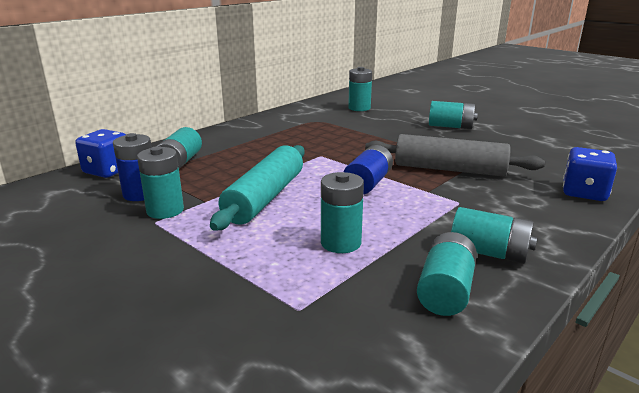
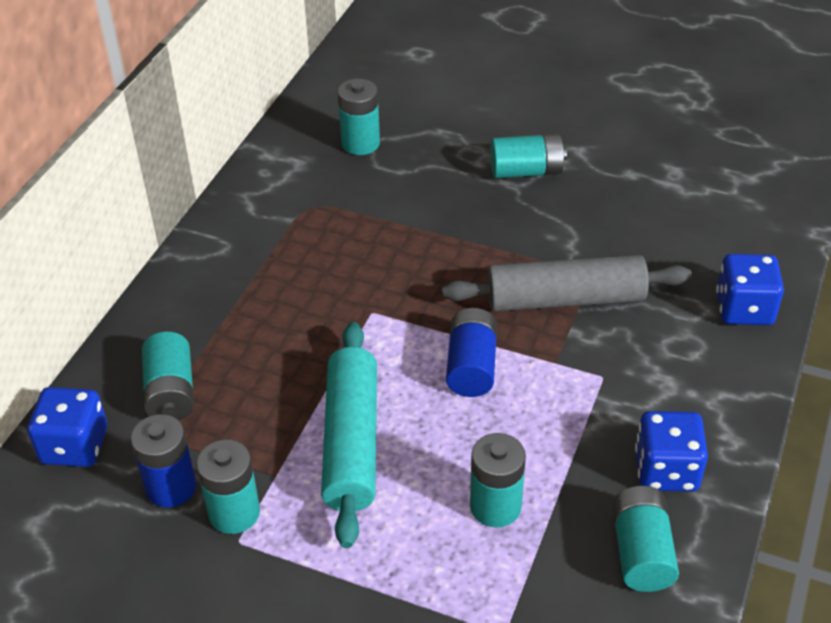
camera: 20 degrees left, 20 degrees up
(489, 252) = (666, 470): turquoise battery -> blue dice

